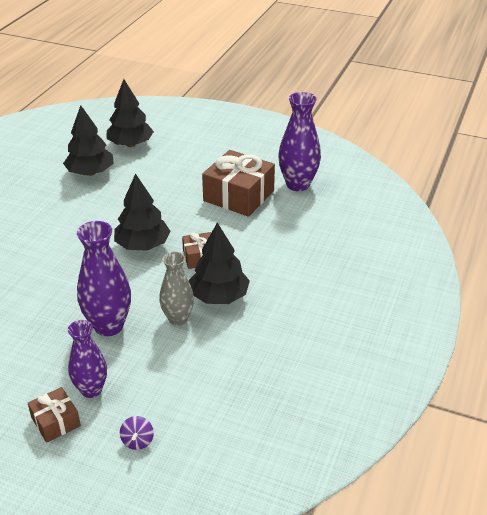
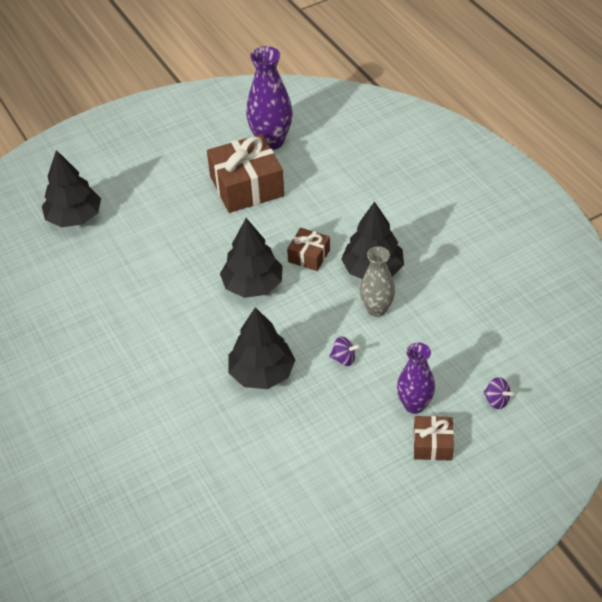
camera: 50 degrees left, 10 degrees up
(90, 172) = (91, 269): black tree -> black tree (262, 373)
(109, 326) = (344, 359): purple vase -> purple spinning top

